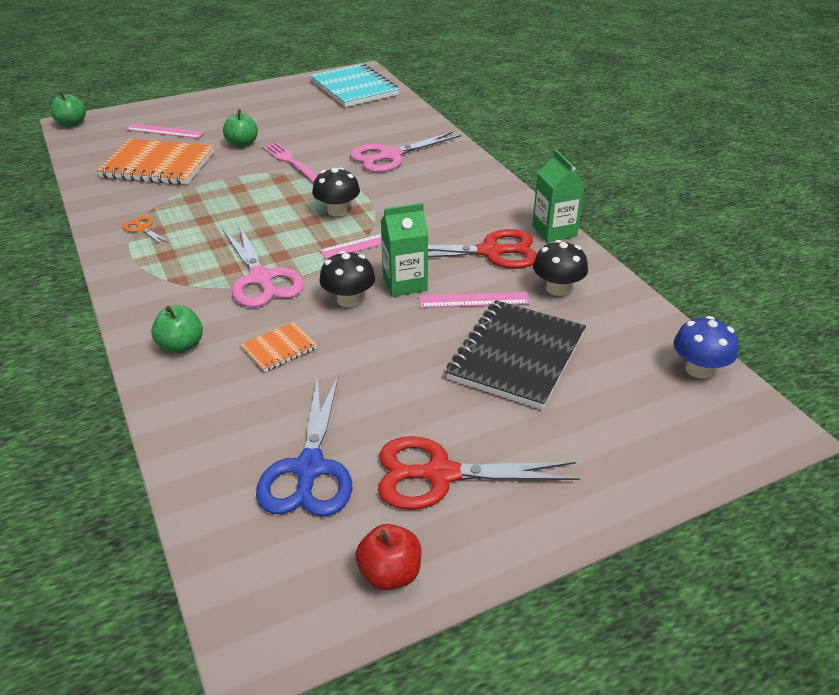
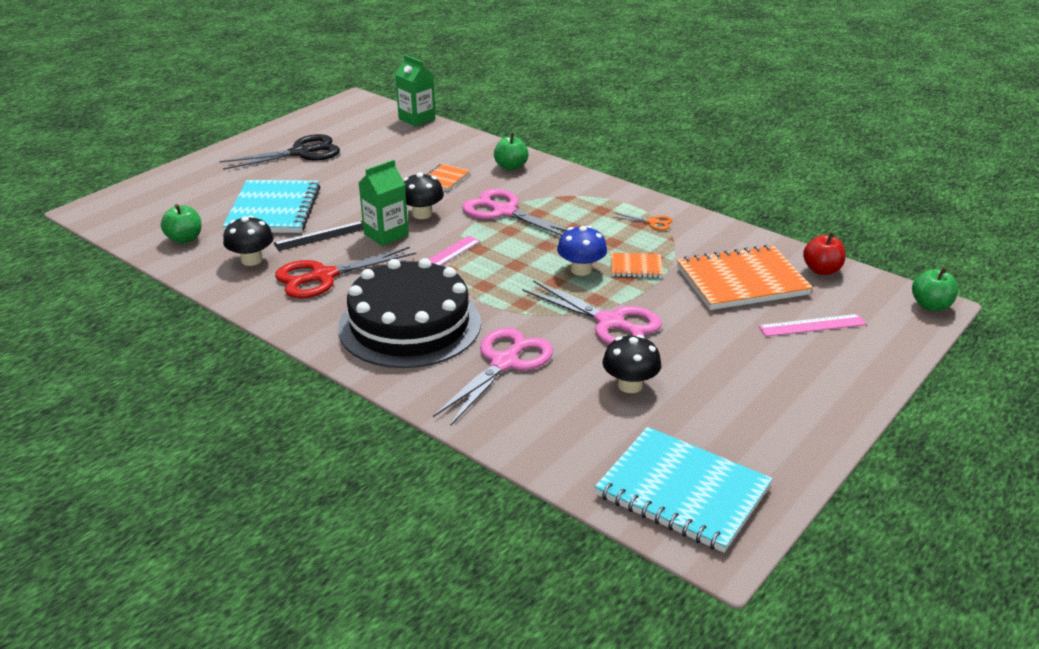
camera: 155 degrees right, 5 degrees down
(217, 194) = (636, 267): none -> orange notebook
(242, 143) = (698, 332): green apple -> green apple (185, 239)
(291, 162) = (610, 322): pink fork -> pink scissors
(309, 469) = (375, 141): blue scissors -> none
(337, 211) = (499, 279): black mushroom -> black mushroom (630, 385)
(390, 574) = (309, 123): red apple -> red apple (821, 270)
(438, 194) = (410, 325): none -> black cake
(440, 474) = (301, 153): red scissors -> black scissors
(473, 300) = (321, 236): pink ruler -> black ruler
(517, 356) = (273, 210): black notebook -> turquoise notebook
(554, 231) = (265, 312): green carton -> green carton (417, 119)
(698, 369) = (134, 231): blue mushroom -> blue mushroom (581, 270)

